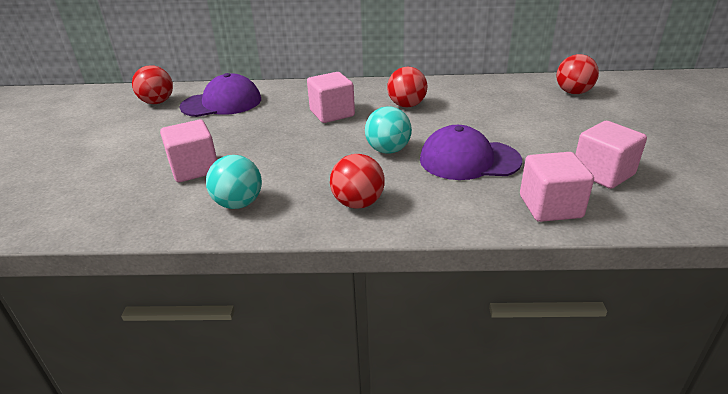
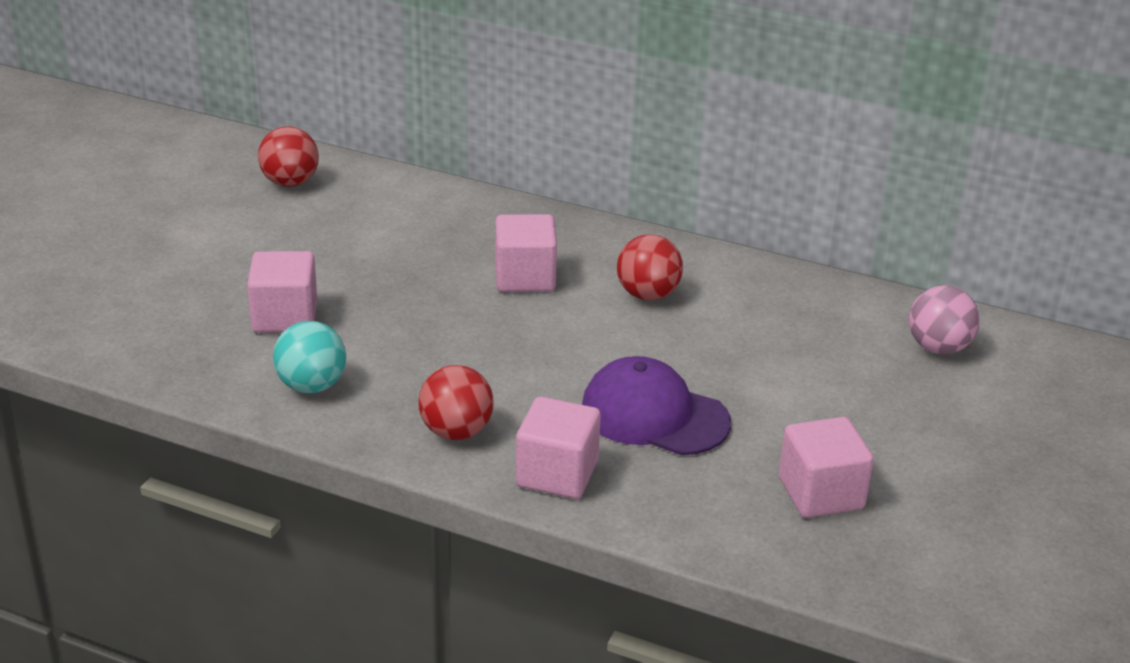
camera: 20 degrees right, 0 degrees up
(222, 103) = (379, 211): purple cap -> none
(388, 150) = (556, 365): turquoise ball -> none
(550, 207) = (696, 514): pink cube -> pink cube (557, 474)
(573, 92) = (938, 348): red ball -> pink ball

